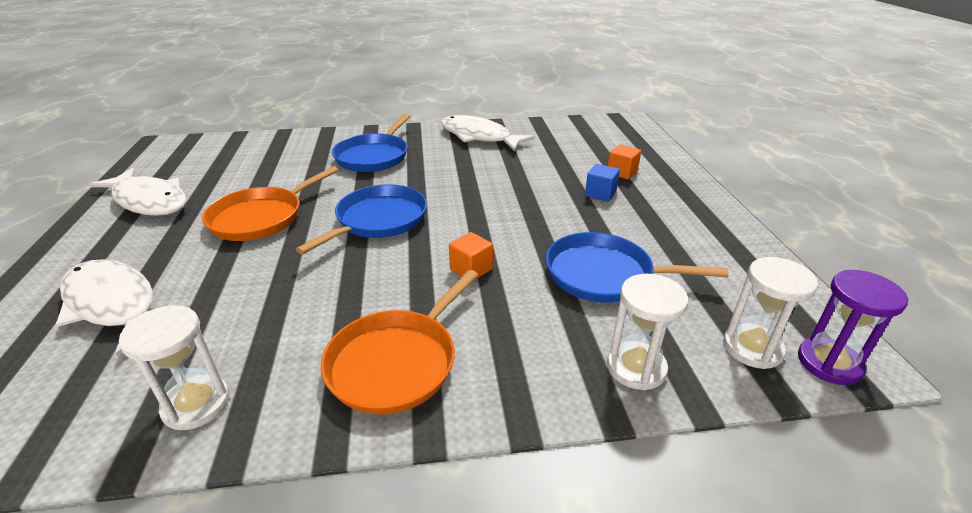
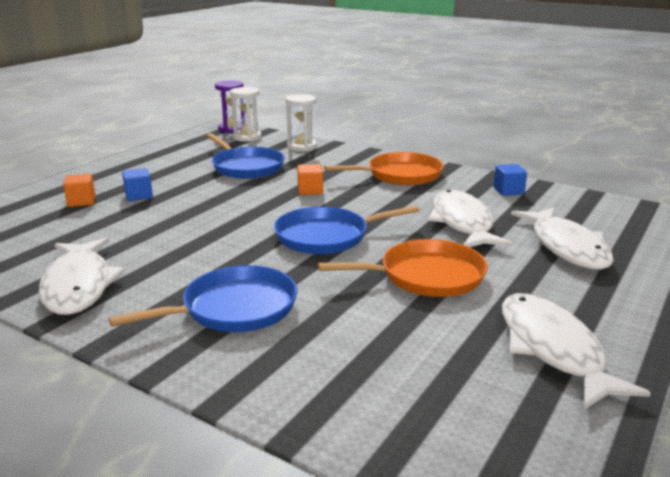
camera: 140 degrees left, 10 degrees down
(196, 404) = (508, 191): white hourglass -> blue cube
(251, 293) = (462, 223): none -> white fish

